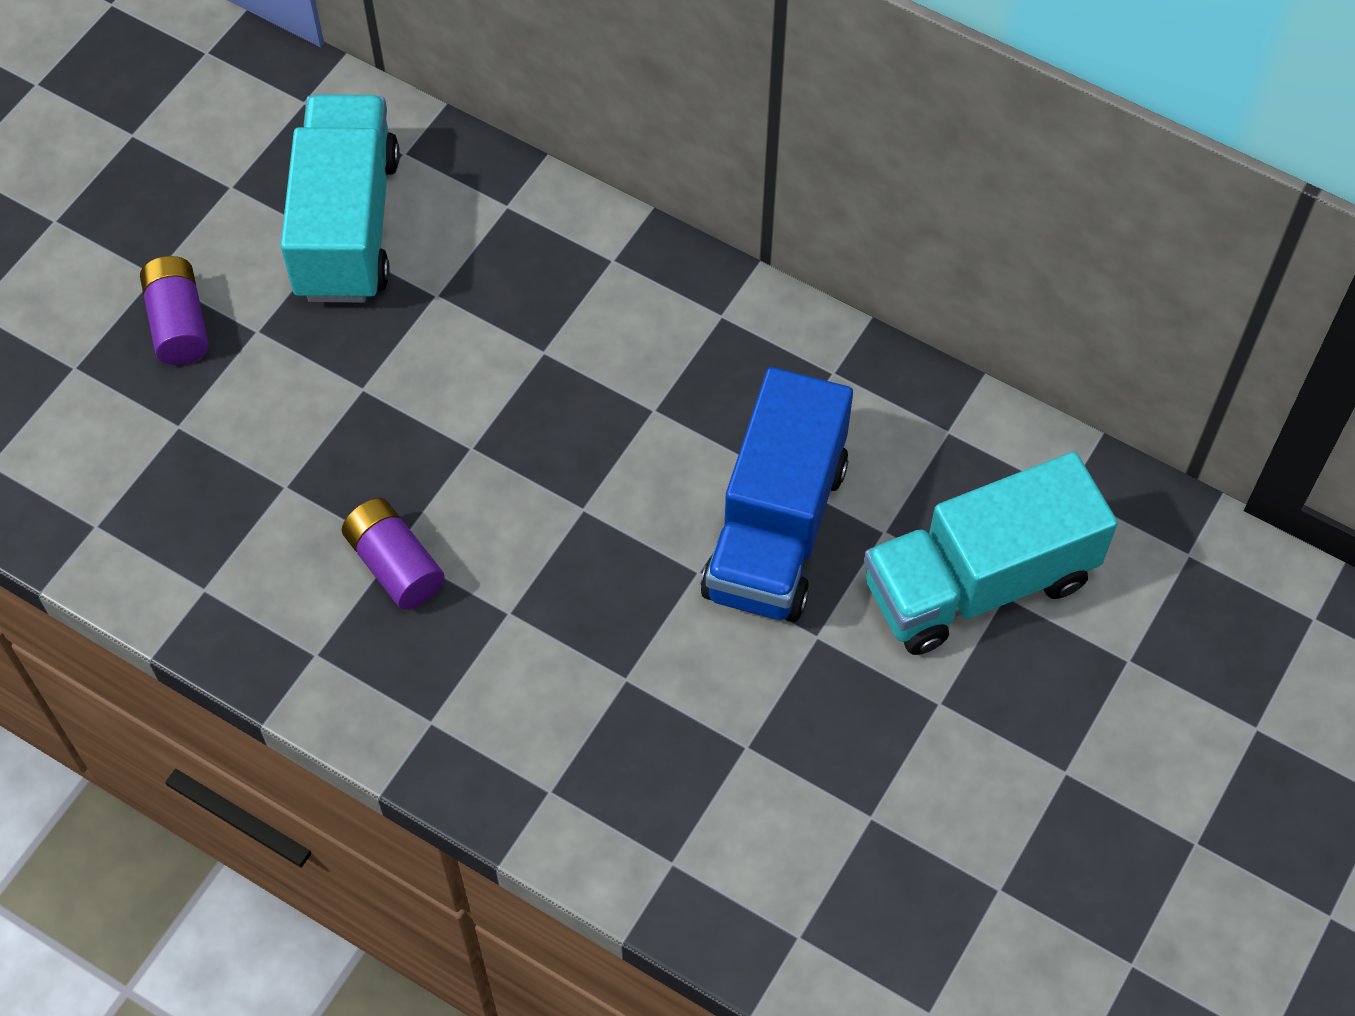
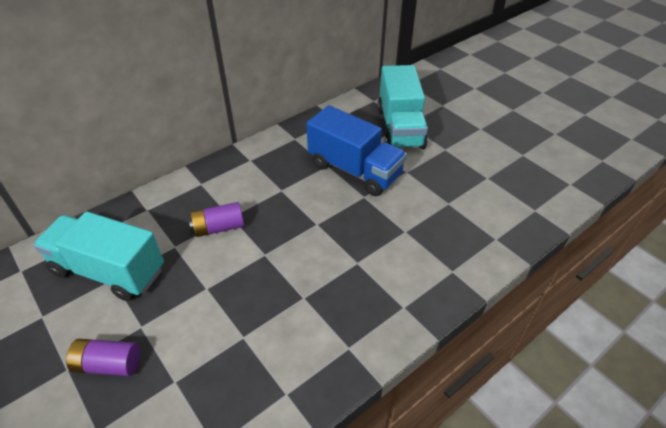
camera: 70 degrees left, 15 degrees down
(395, 565) = (312, 300): purple battery -> purple battery (219, 228)

